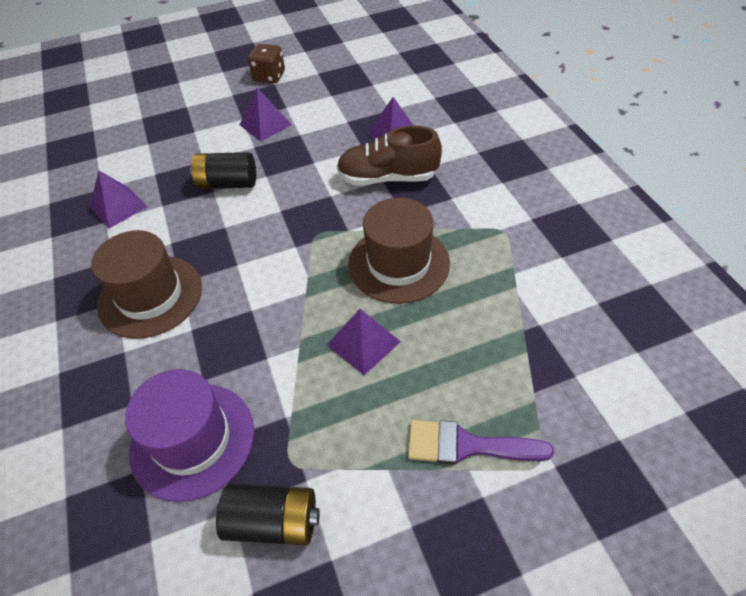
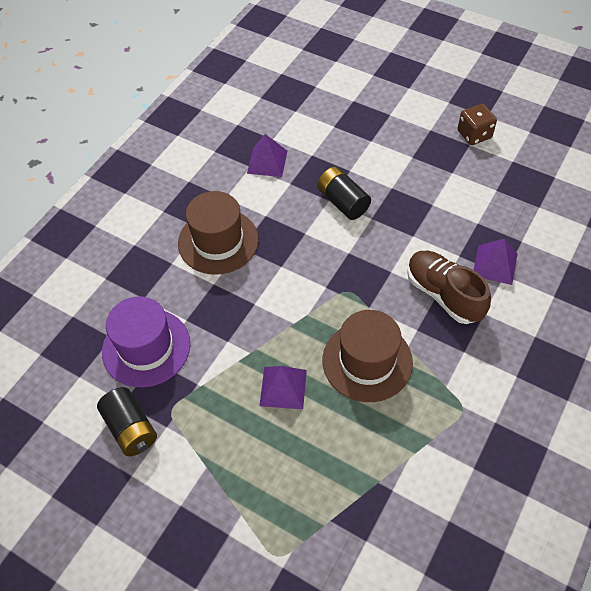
camera: 50 degrees right, 5 degrees up
(265, 124) = (420, 175): purple pyramid -> none
(466, 445) = (256, 502): purple brush -> none

